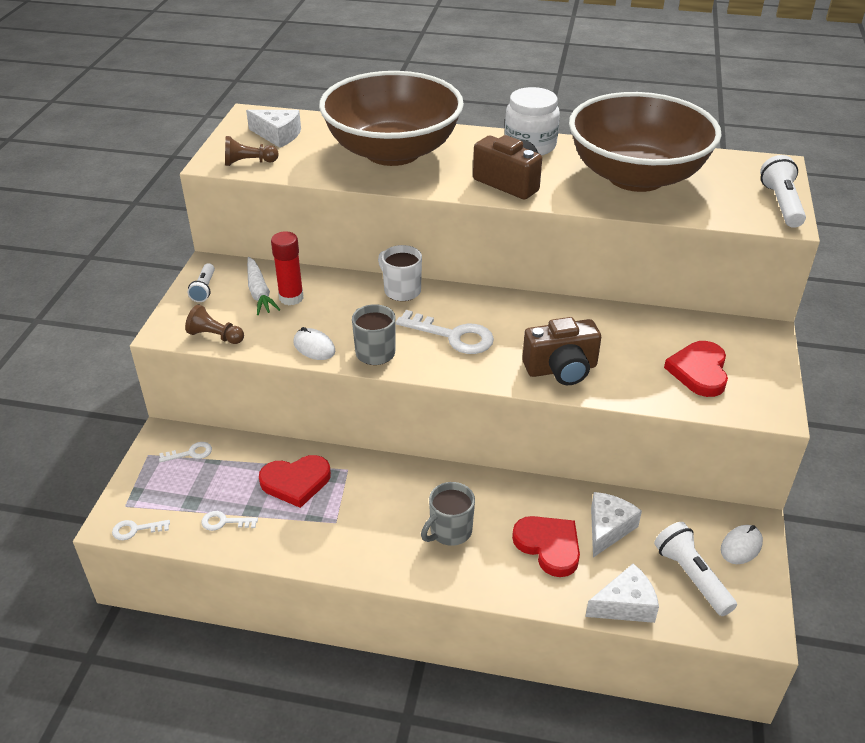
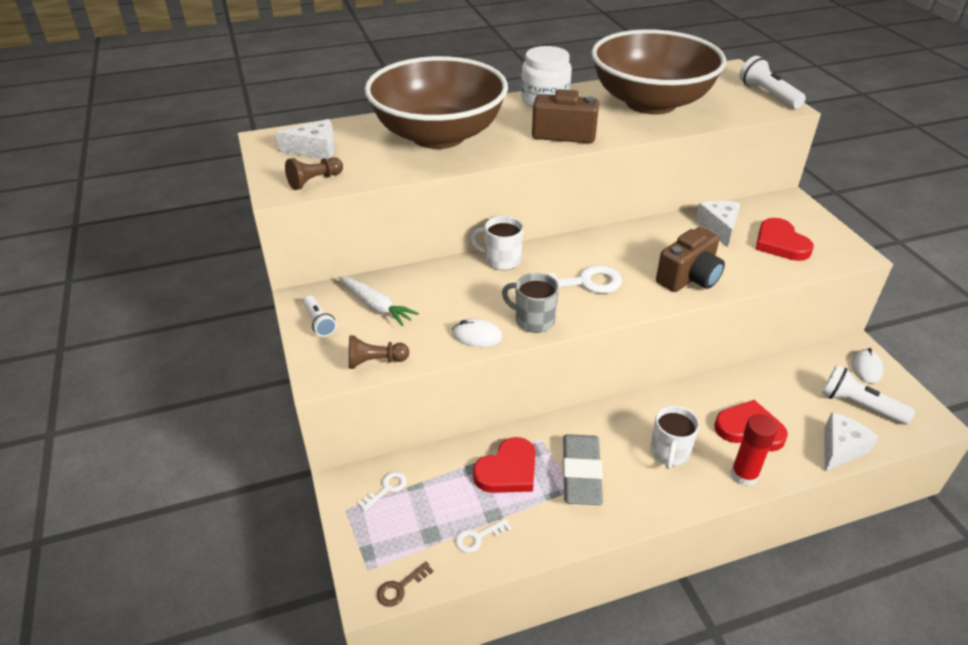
camera: 30 degrees left, 0 degrees up
(135, 530) = (400, 587): white key -> brown key
(291, 298) = (411, 300): red glue stick -> red glue stick (744, 475)
(354, 512) = (581, 473): none -> grey eraser
(450, 531) = (669, 452): grey mug -> white mug
(608, 529) = (775, 396): white cheese -> white cheese (719, 227)

